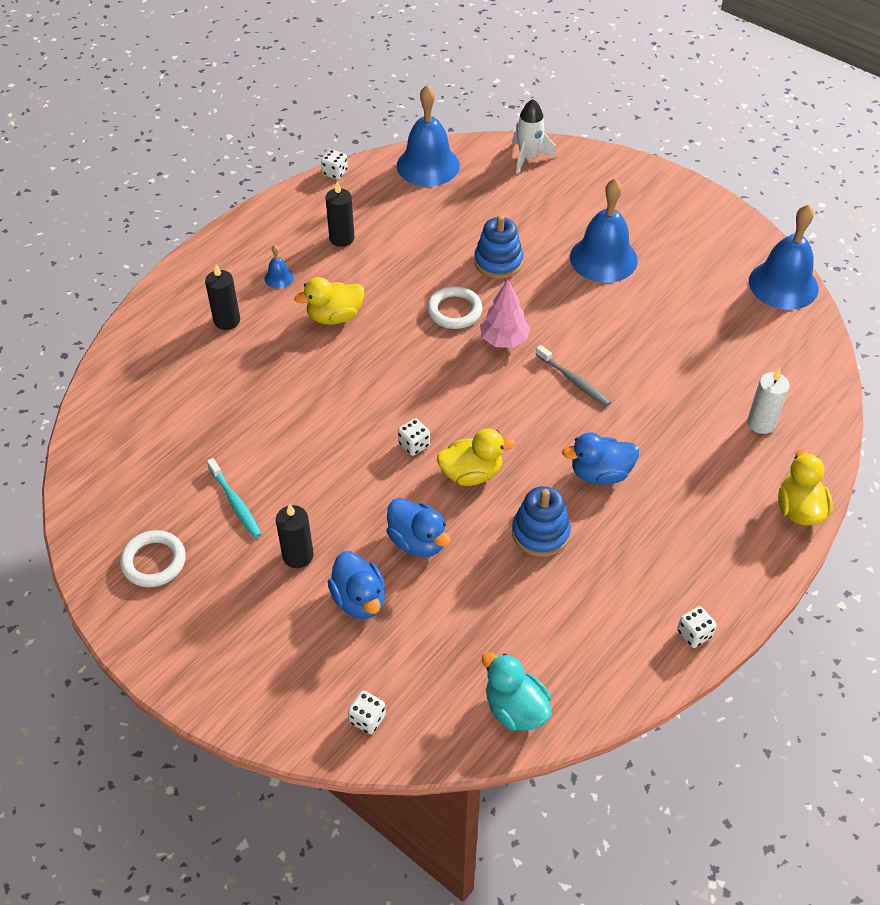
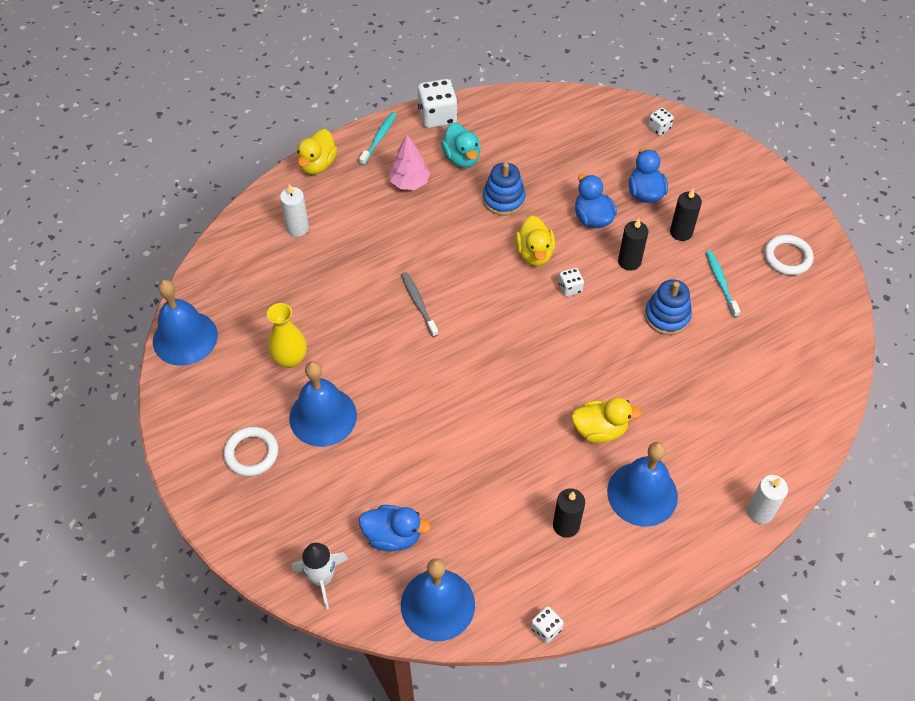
camera: 160 degrees left, 5 degrees up
(164, 292) = (760, 512): none -> white candle
(227, 320) = (702, 457): black candle -> black candle (629, 261)
(279, 277) = (642, 493): blue bell -> blue bell, size x2.33
(454, 311) = (488, 402): white ring -> white ring (251, 453)
(471, 473) = (534, 253): yellow duck -> yellow duck turned 105 degrees counterclockwise
(498, 262) = (423, 444): blue stacking toy -> blue stacking toy (667, 316)
(504, 340) = (457, 358): pink tree -> pink tree (409, 183)
(515, 709) = (567, 109): turquoise duck -> turquoise duck (461, 158)
(600, 473) = (439, 226): blue duck -> blue duck (393, 536)
(668, 295) = (290, 359): none -> yellow vase
(694, 634) = (437, 116): white dice -> white dice, size x1.89
(749, 572) = (379, 138): none -> turquoise toothbrush

